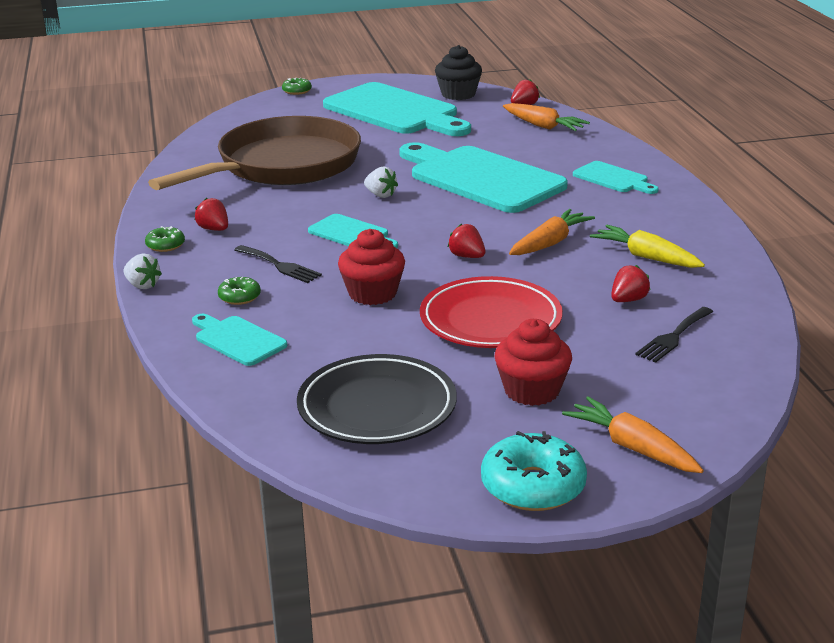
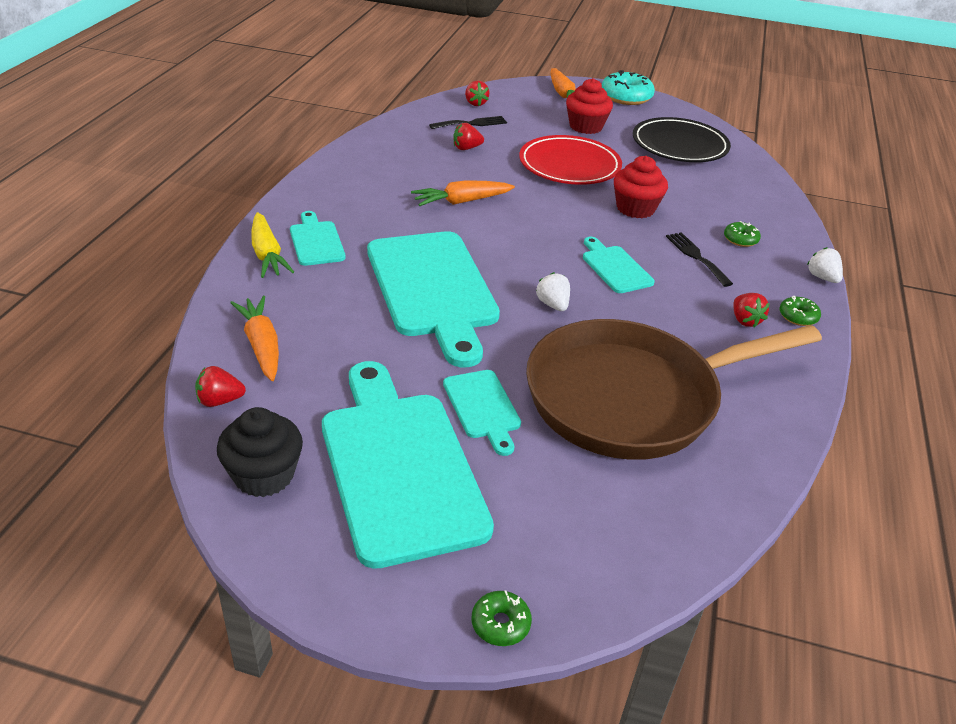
camera: 155 degrees left, 10 degrees up
(237, 340) = (751, 208): turquoise cutting board -> turquoise cutting board (483, 408)
(467, 256) = (538, 213): red strawberry -> red strawberry (475, 103)
(646, 257) = (409, 168): yellow carrot -> yellow carrot (267, 254)

